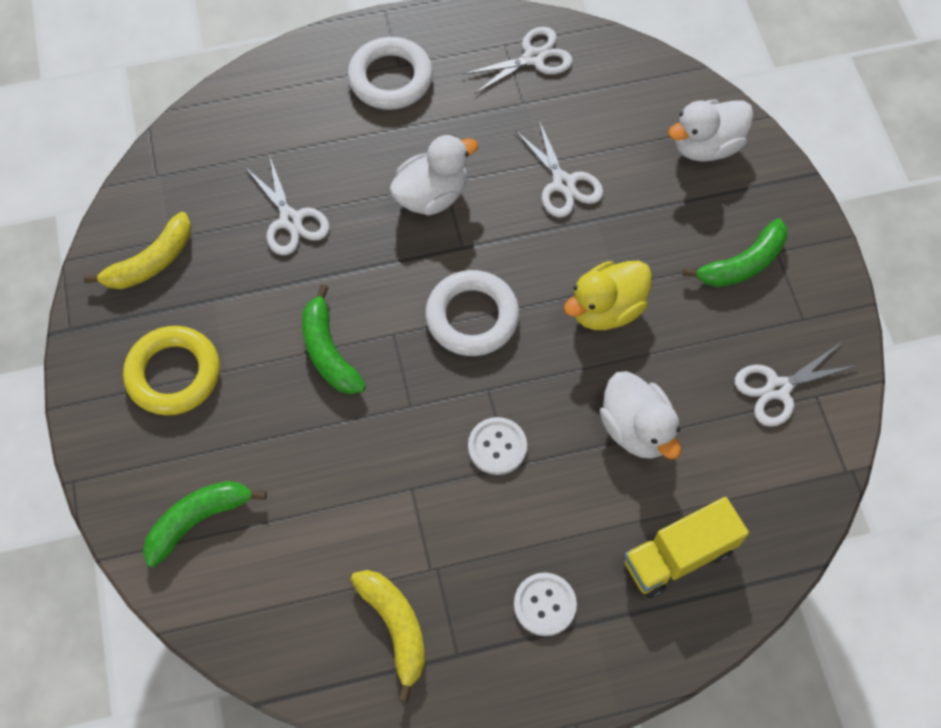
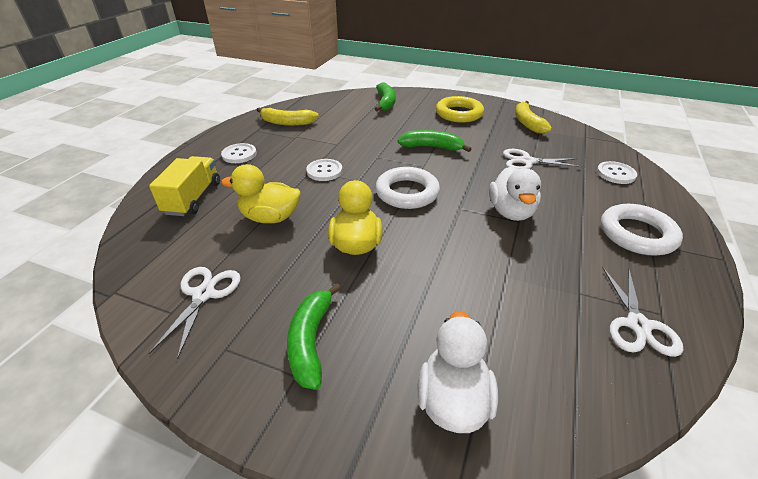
camera: 125 degrees right, 25 degrees down
(259, 119) = (615, 174): none -> white button
(563, 184) = (478, 275): white scissors -> none
(636, 429) = (270, 217): white duck -> yellow duck

